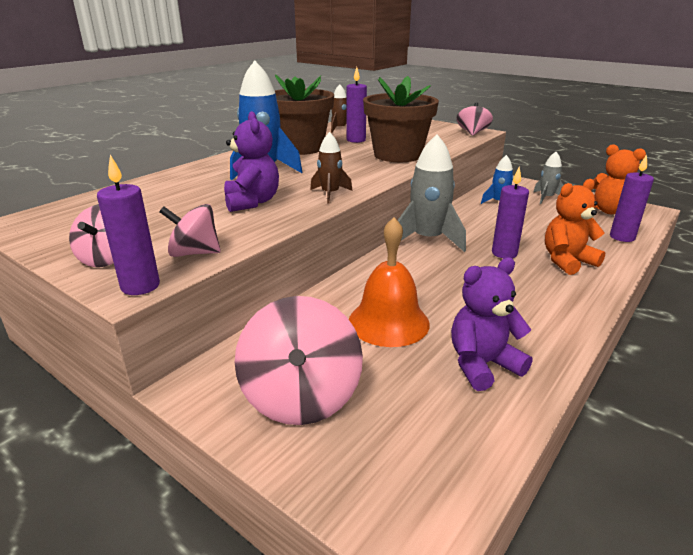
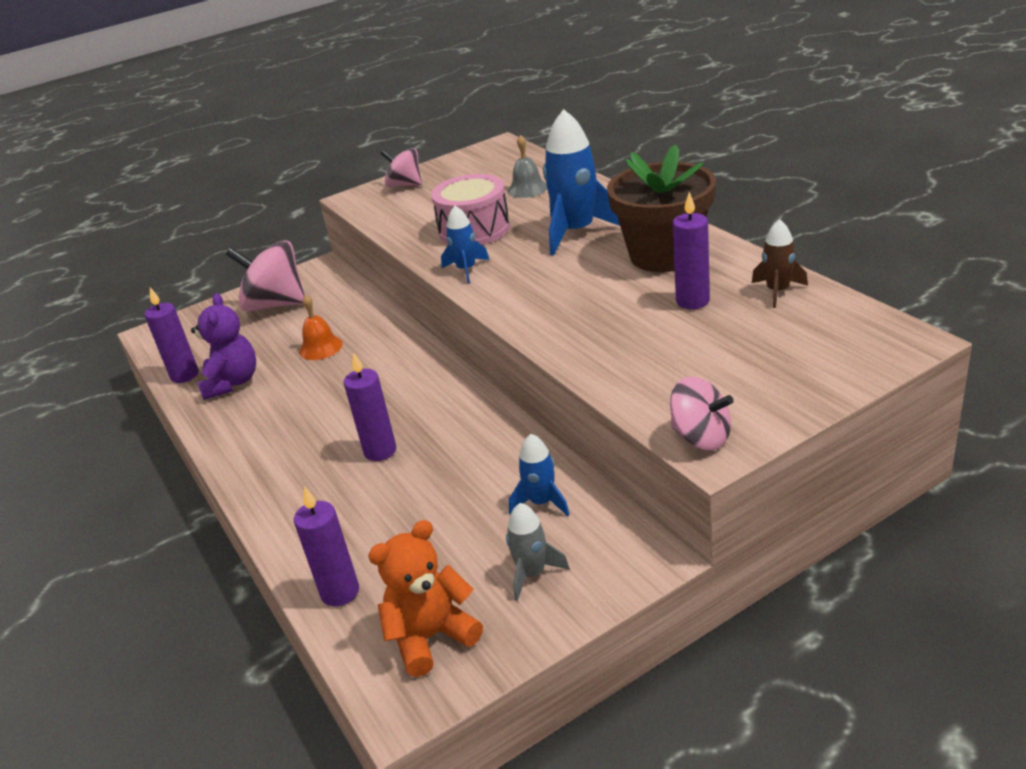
camera: 115 degrees right, 5 degrees up
(140, 286) = (352, 201): purple candle -> purple candle (184, 375)
(165, 194) = (527, 189): none -> grey bell
(194, 253) = (385, 213): pink spinning top -> none
(252, 202) = (474, 230): purple teddy bear -> pink drum
(330, 194) = (466, 270): brown rocket -> blue rocket
(388, 322) = (320, 347): orange bell -> orange bell, size x0.60
(397, 155) = (590, 329): brown flower pot -> none
(427, 239) = (455, 398): grey rocket -> none
(567, 261) = (324, 498): orange teddy bear -> none

